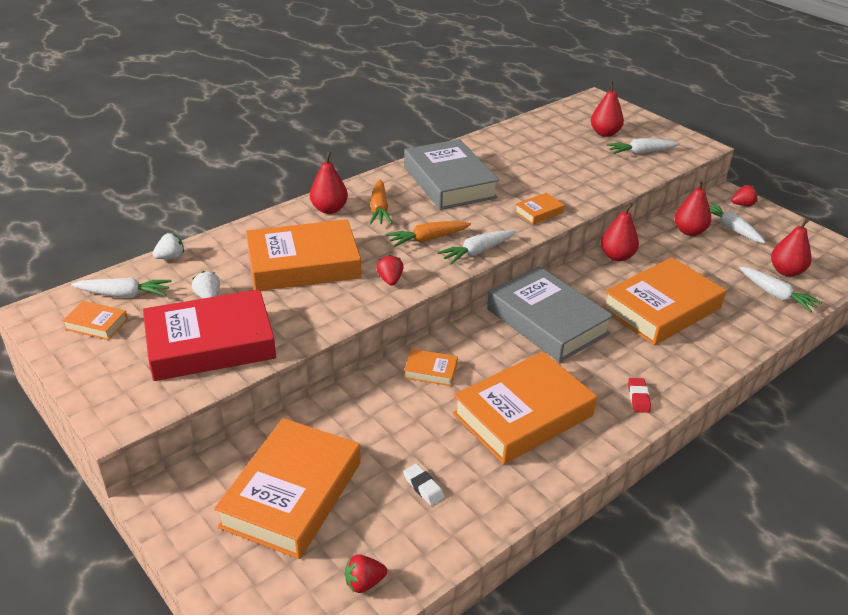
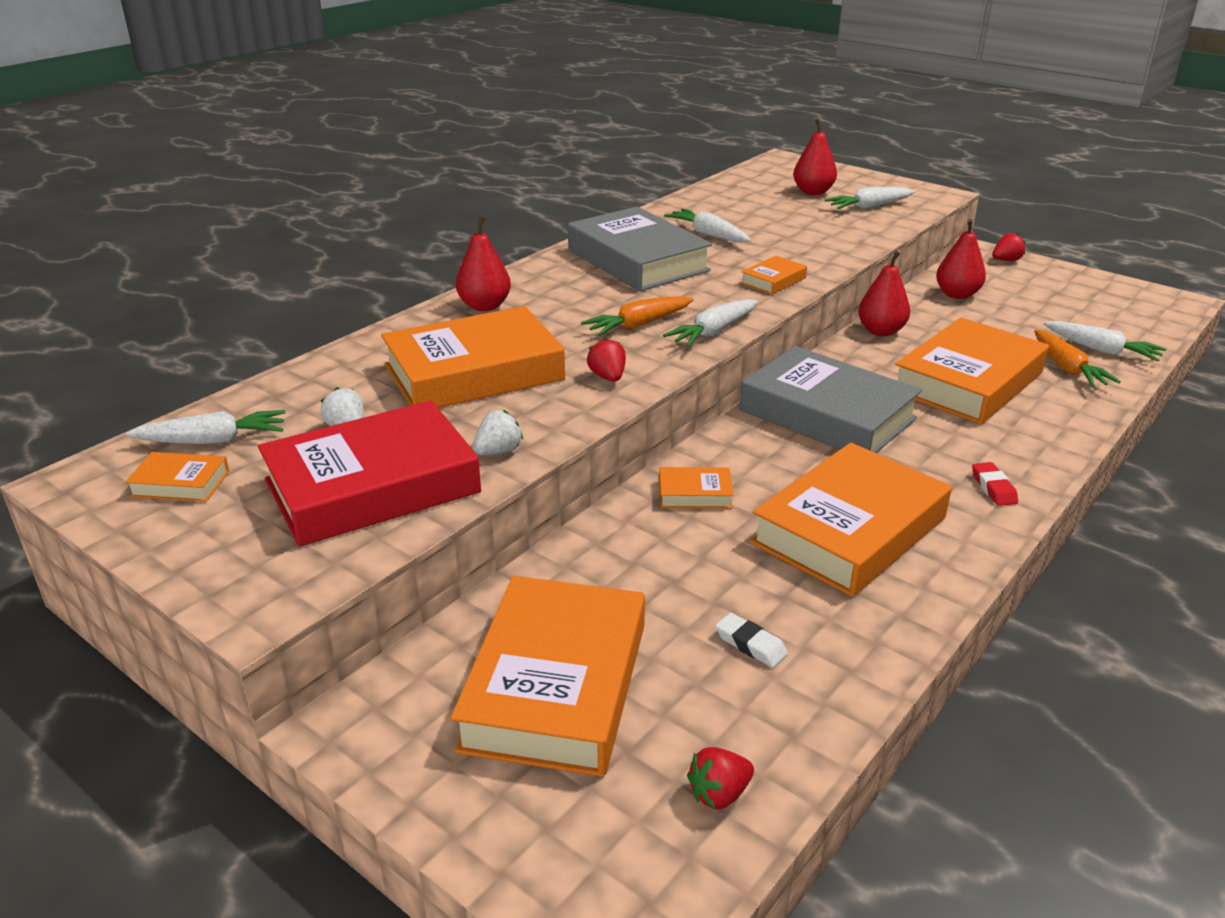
camera: 10 degrees left, 5 degrees down
(171, 257) = (271, 386): white strawberry -> white strawberry (498, 451)
(379, 209) = (555, 299): orange carrot -> orange carrot (1067, 368)
(731, 228) = (1006, 286): white carrot -> white carrot (708, 234)
(786, 271) = (1098, 324): red pear -> none

